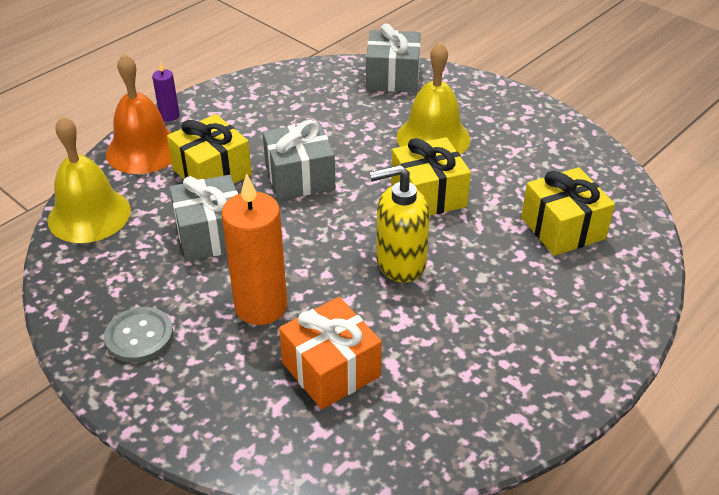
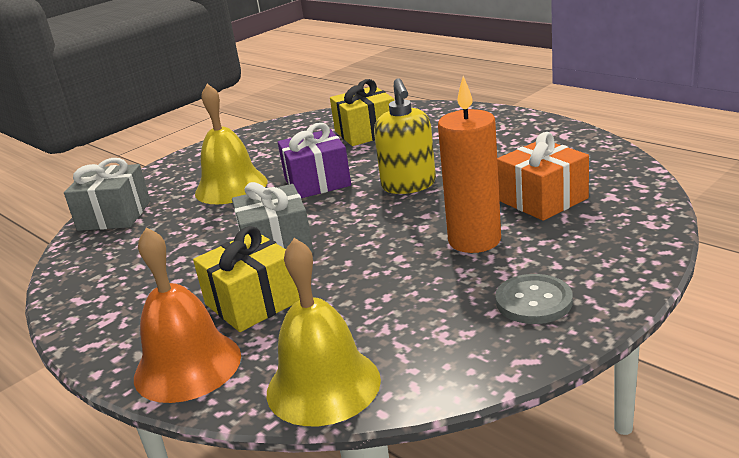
camera: 85 degrees left, 15 degrees down
(169, 116) = (113, 358): purple candle -> none
(211, 235) = (368, 284): grey gift -> none
(428, 195) = (317, 182): yellow gift -> purple gift

